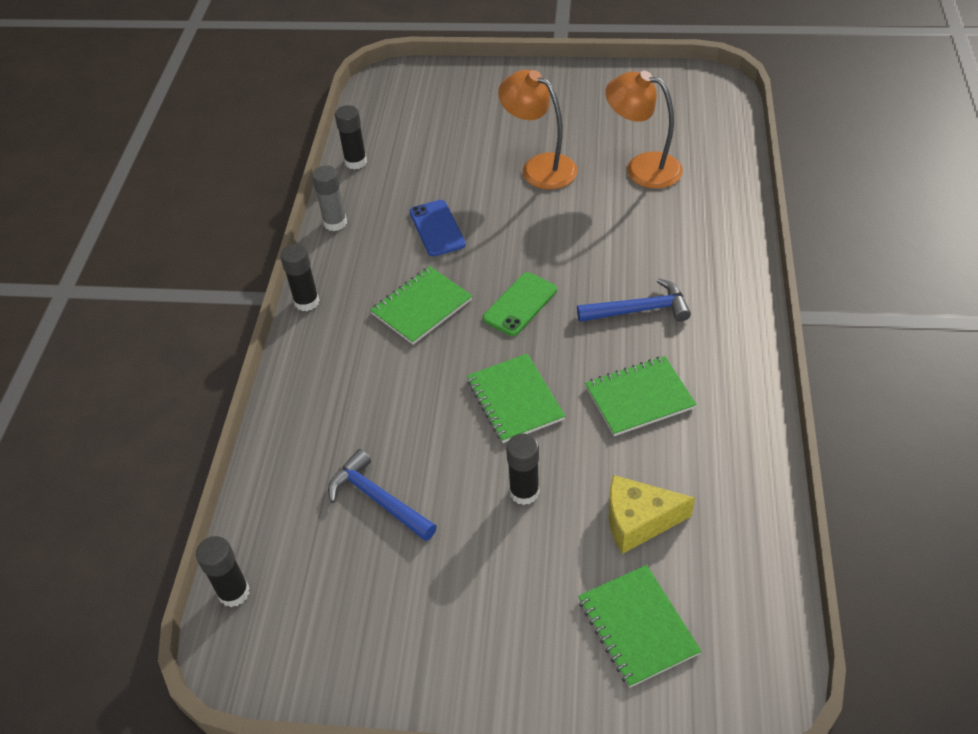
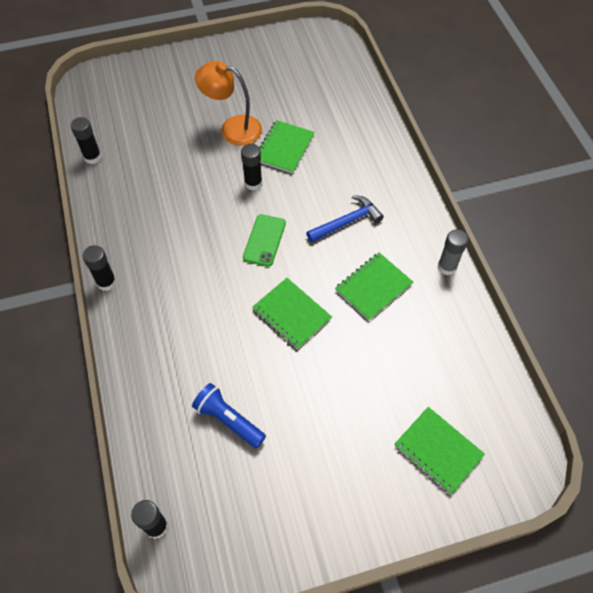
camera: 25 degrees left, 10 degrees up
(335, 223) = (99, 212): grey glue stick -> grey glue stick (447, 267)
(378, 499) = (228, 420): blue hammer -> blue flashlight
(421, 307) = (195, 262): green notebook -> green notebook (284, 148)
(437, 228) = (179, 196): blue phone -> none
(524, 492) = (327, 381): black glue stick -> black glue stick (253, 183)
(638, 521) = (409, 376): yellow cheese -> none
(642, 167) = (304, 111): orange lamp -> none

